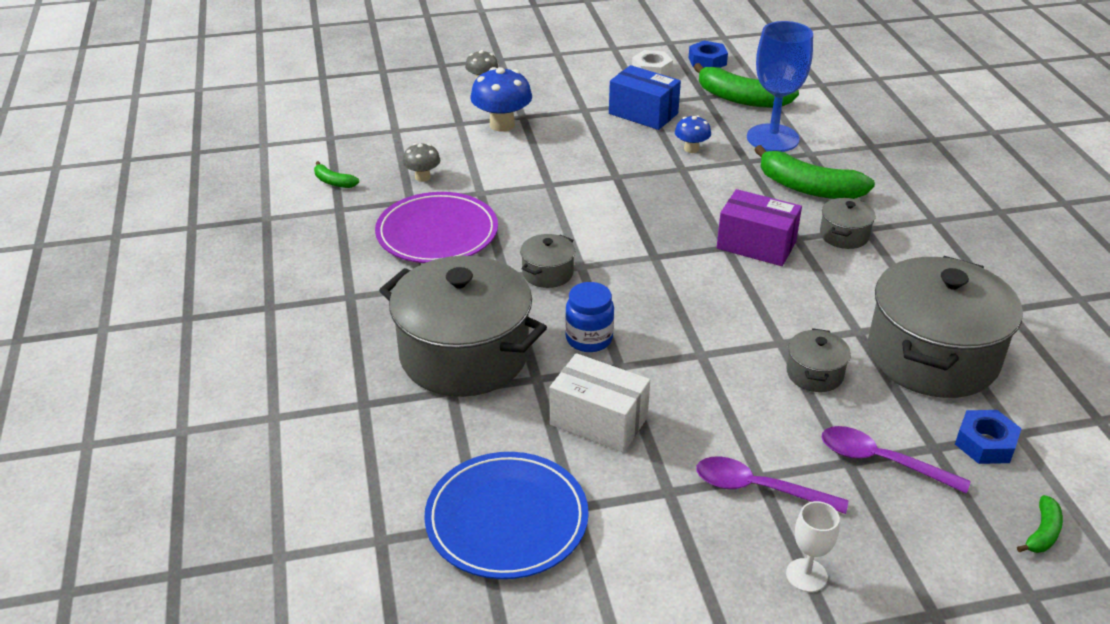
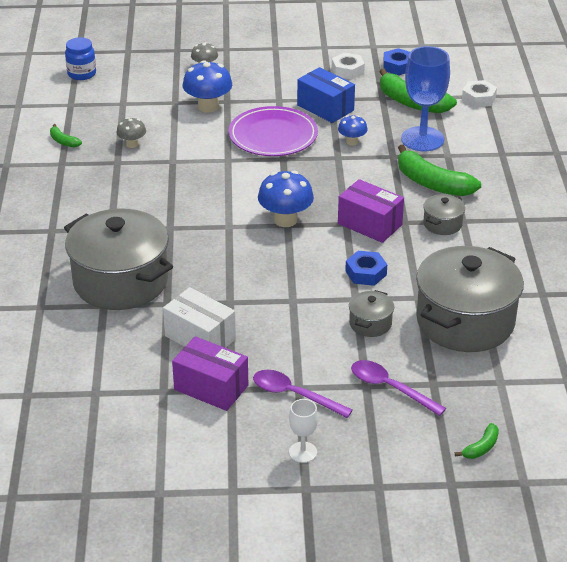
camera: 10 degrees right, 0 degrees up
(437, 233) = (129, 189): purple plate -> purple plate (273, 136)
(506, 519) = (114, 393): blue plate -> none
(547, 273) = (202, 229): grey pot -> none
(589, 339) = (214, 280): blue jar -> blue jar (82, 74)
(640, 493) = (211, 387): none -> purple box
(649, 251) = (285, 220): none -> blue mushroom
(815, 88) = (478, 98): none -> white nut
(985, 443) = (472, 385): blue nut -> blue nut (366, 273)

